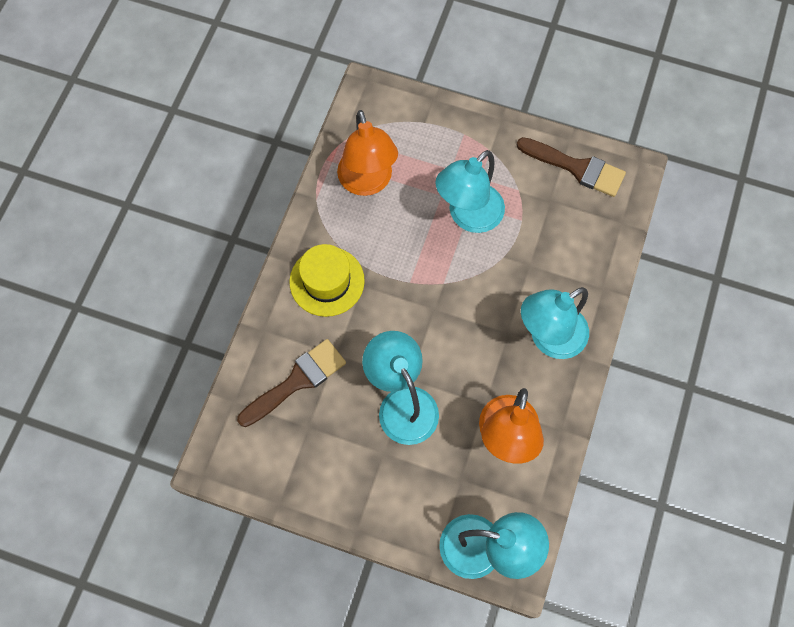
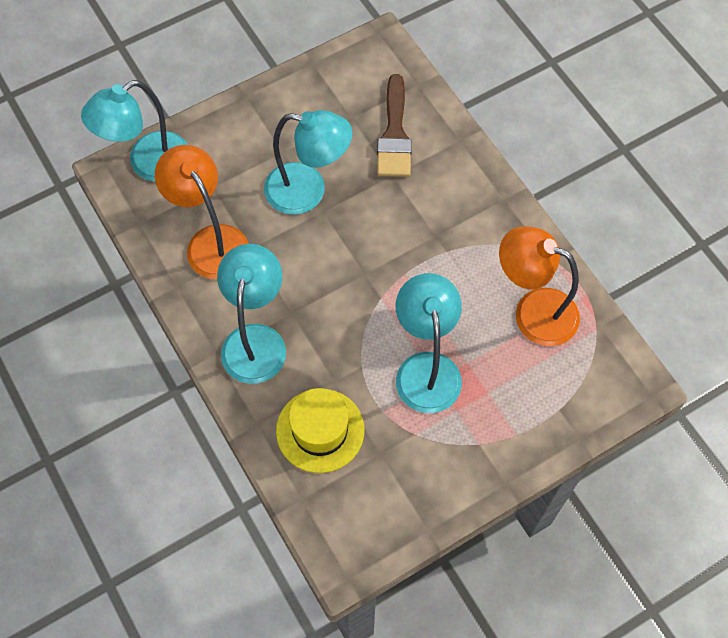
camera: 130 degrees right, 5 degrees down
(327, 281) = (462, 212): yellow hat -> yellow hat (320, 430)
(576, 168) = (392, 508): brown brush -> none

